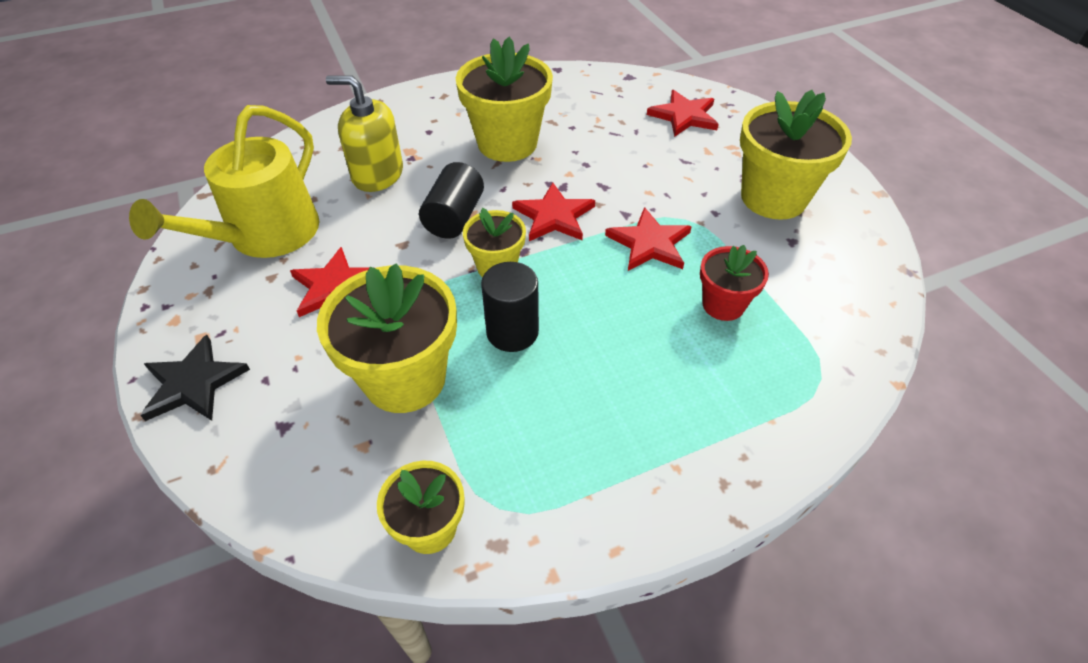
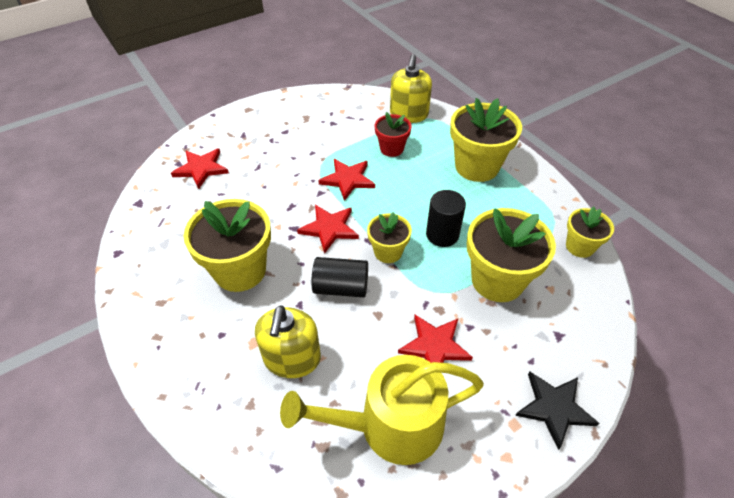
camera: 100 degrees left, 0 degrees up
(265, 235) = (391, 425): yellow watering can -> yellow watering can turned 150 degrees clockwise
(773, 198) = (294, 129): yellow flower pot -> yellow flower pot (476, 166)
(829, 346) = (409, 114): none -> yellow soap dispenser

